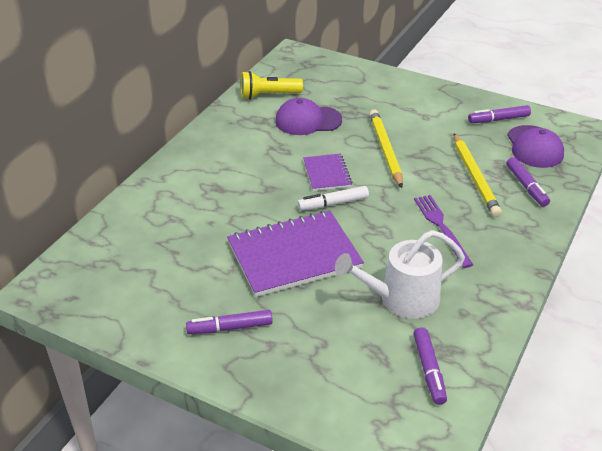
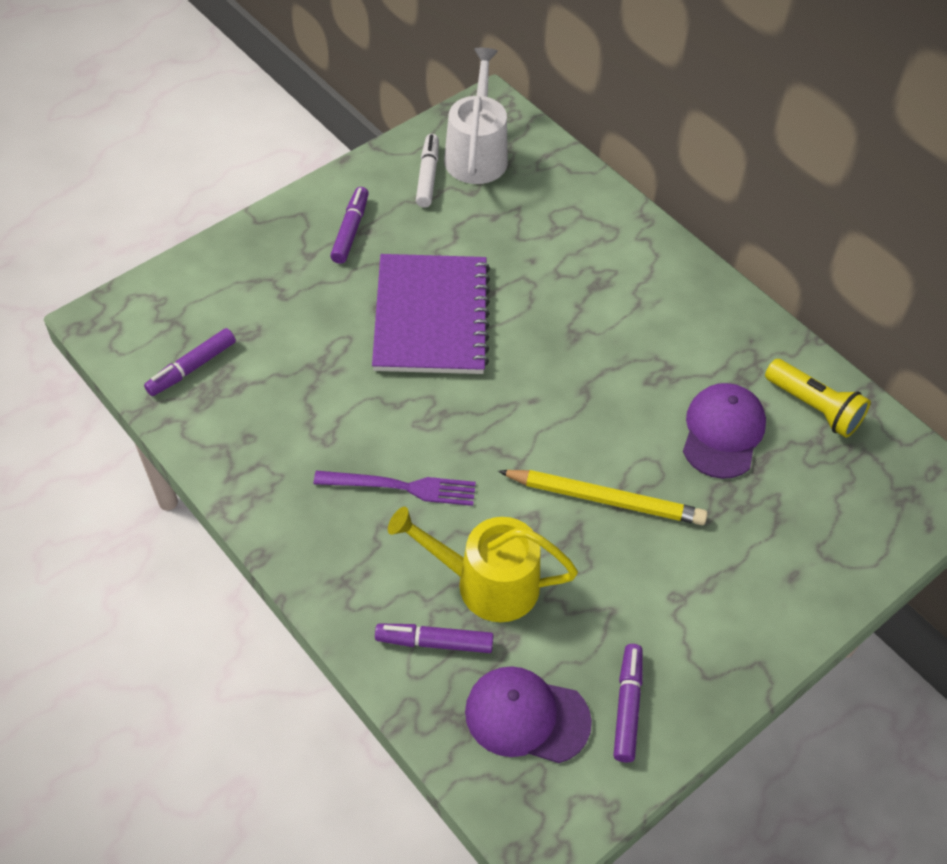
camera: 110 degrees right, 15 degrees up
(268, 95) = (814, 407): yellow flashlight -> yellow flashlight turned 120 degrees clockwise
(327, 174) = (578, 407): purple notebook -> none
(333, 204) = (509, 389): white marker -> white marker (427, 176)
(402, 299) = (303, 389): white watering can -> white watering can (476, 154)
(429, 370) = (192, 368): purple marker -> purple marker turned 60 degrees counterclockwise
(474, 177) = (487, 583): yellow pencil -> yellow watering can

